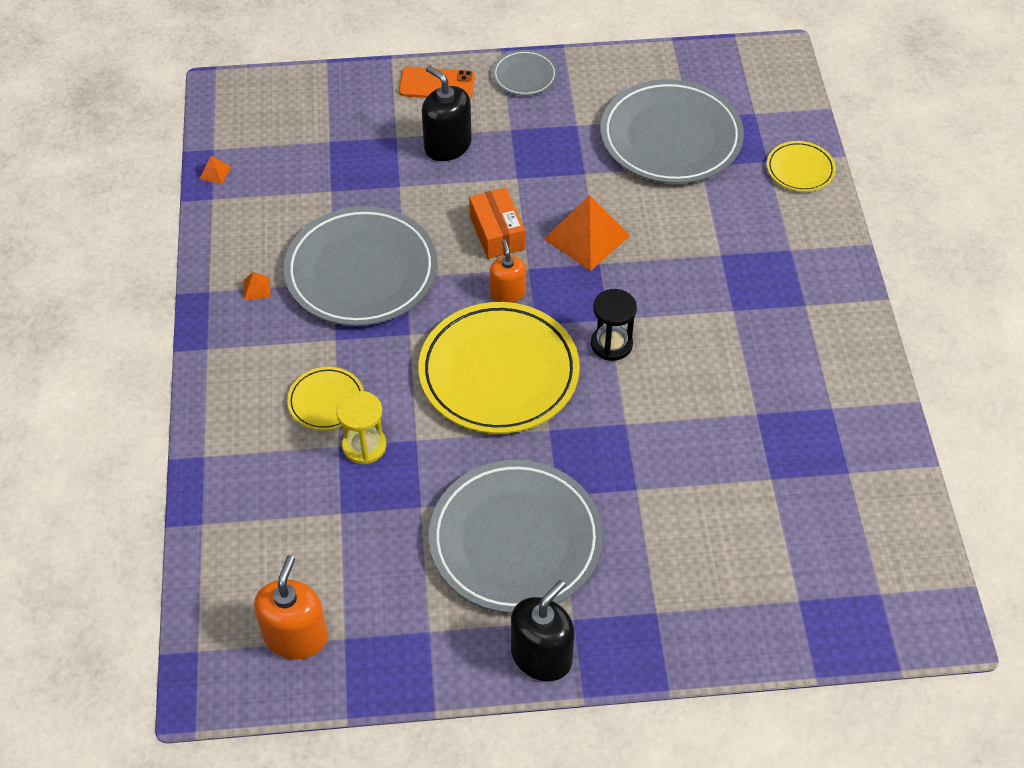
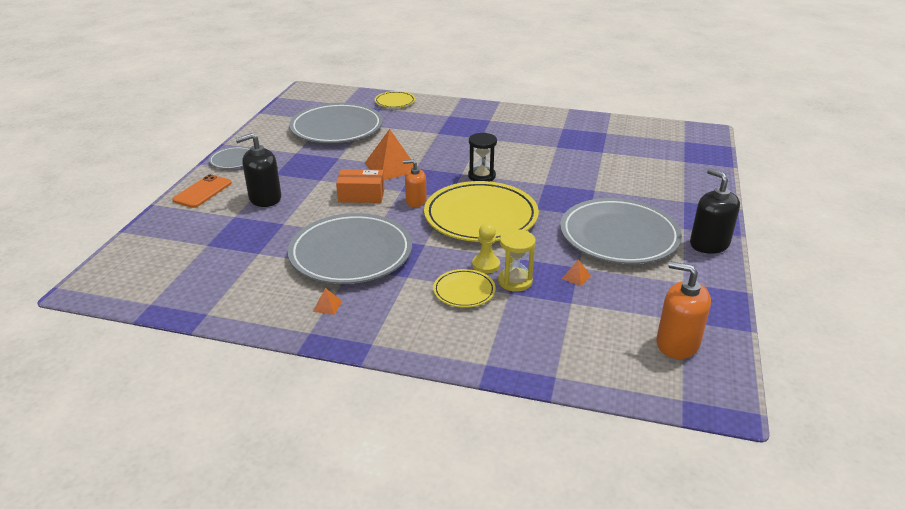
camera: 70 degrees left, 20 degrees down
(215, 172) = (178, 307): orange pyramid -> orange pyramid (576, 277)
(388, 408) = (486, 265): none -> yellow pawn

